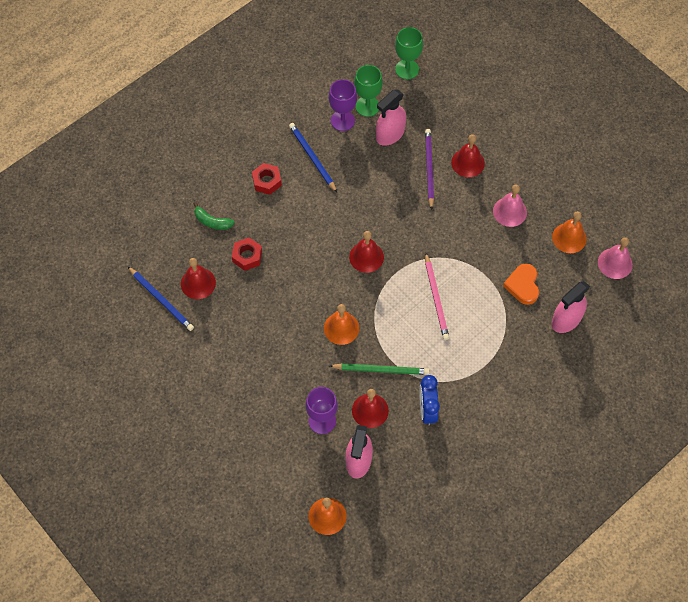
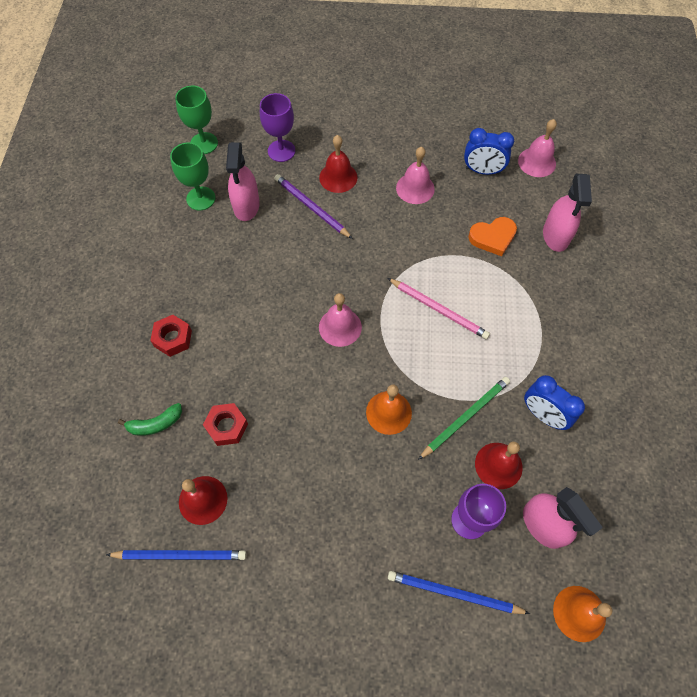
camera: 45 degrees left, 0 degrees up
(312, 158) = (196, 281): blue pencil -> blue pencil (454, 593)
(342, 120) = (190, 227): purple goblet -> purple goblet (281, 151)
(366, 257) = (340, 327): red bell -> pink bell
(523, 285) = (492, 237): orange heart -> orange heart turned 60 degrees counterclockwise
(569, 238) = (482, 171): orange bell -> blue clock

